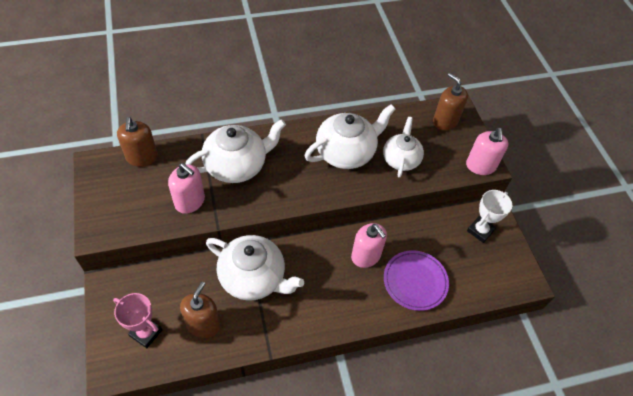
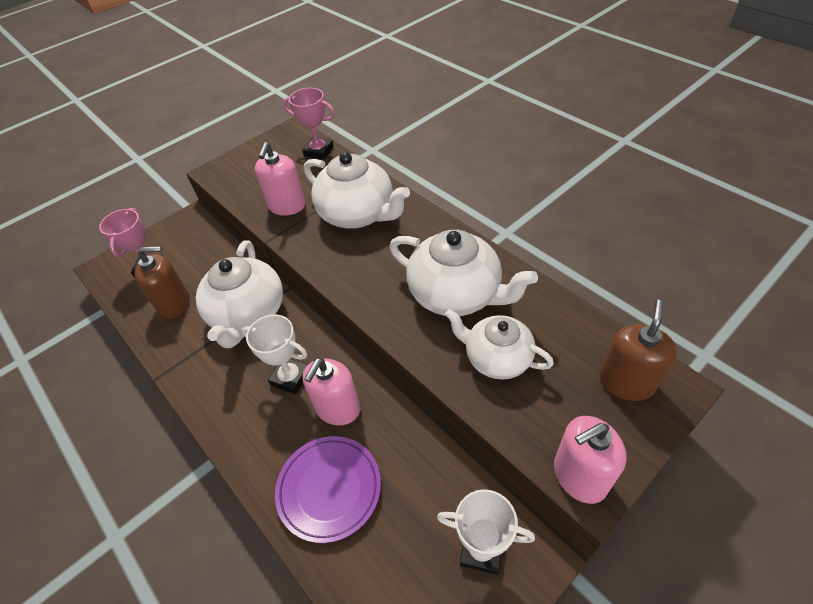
camera: 70 degrees right, 5 degrees down
(142, 157) = (318, 151): brown soap dispenser -> pink trophy
(327, 272) = (290, 377): none -> white trophy
(401, 159) = (496, 358): white teapot -> white teapot turned 135 degrees counterclockwise

